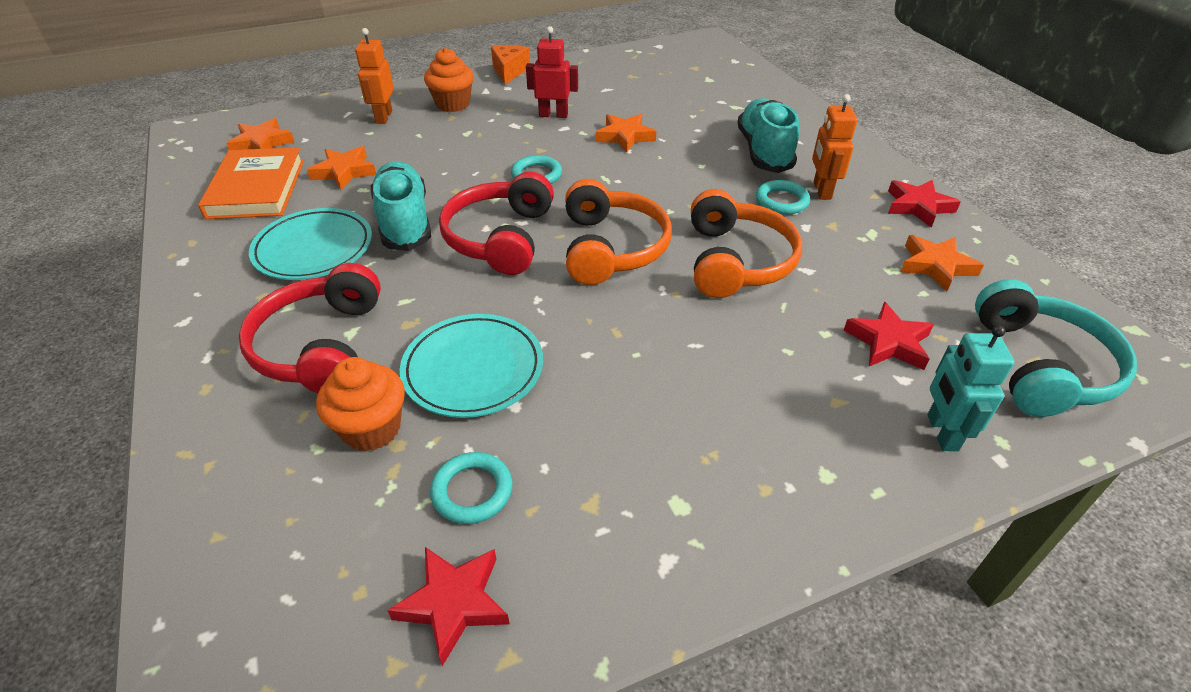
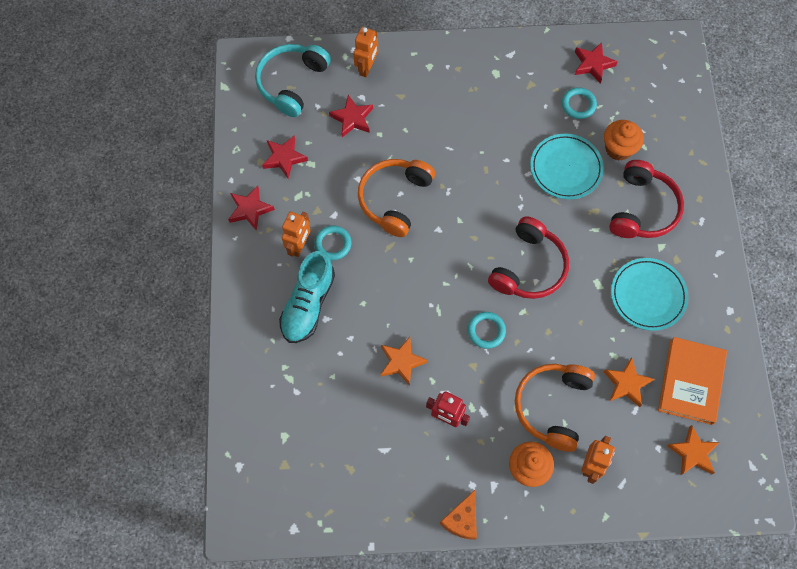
camera: 160 degrees left, 25 degrees up
(404, 222) = (588, 305): turquoise shoe -> none
(611, 248) = (463, 235): orange headphones -> orange headphones (552, 406)
(936, 266) = (284, 158): orange star -> red star
(941, 432) = (367, 68): turquoise robot -> orange robot

